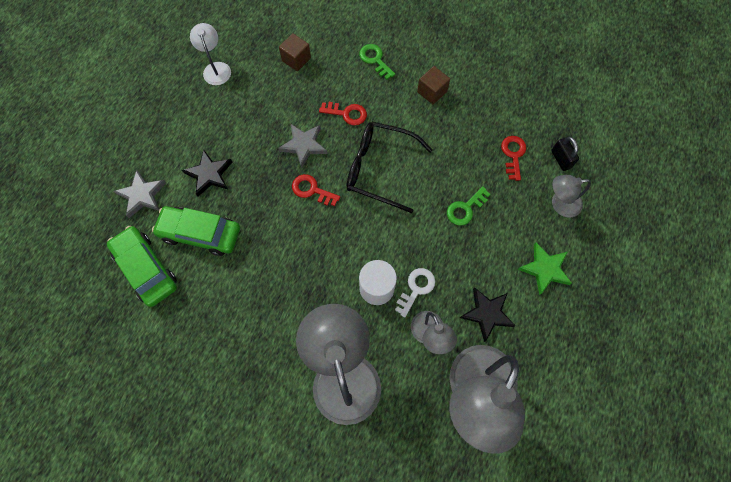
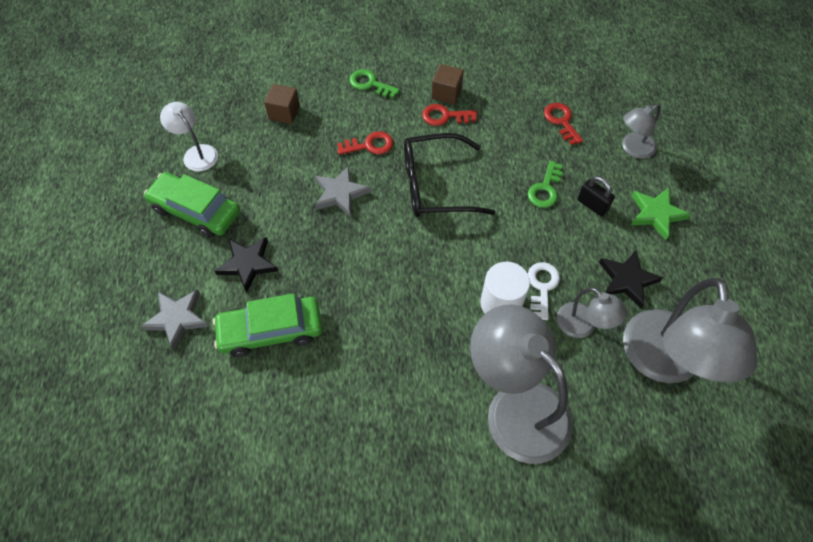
camera: 25 degrees left, 10 degrees down
(146, 269) = (225, 397): green car -> green car (196, 210)
(312, 190) = (374, 234): red key -> red key (445, 116)
(561, 159) = (608, 108): black padlock -> black padlock (592, 205)

